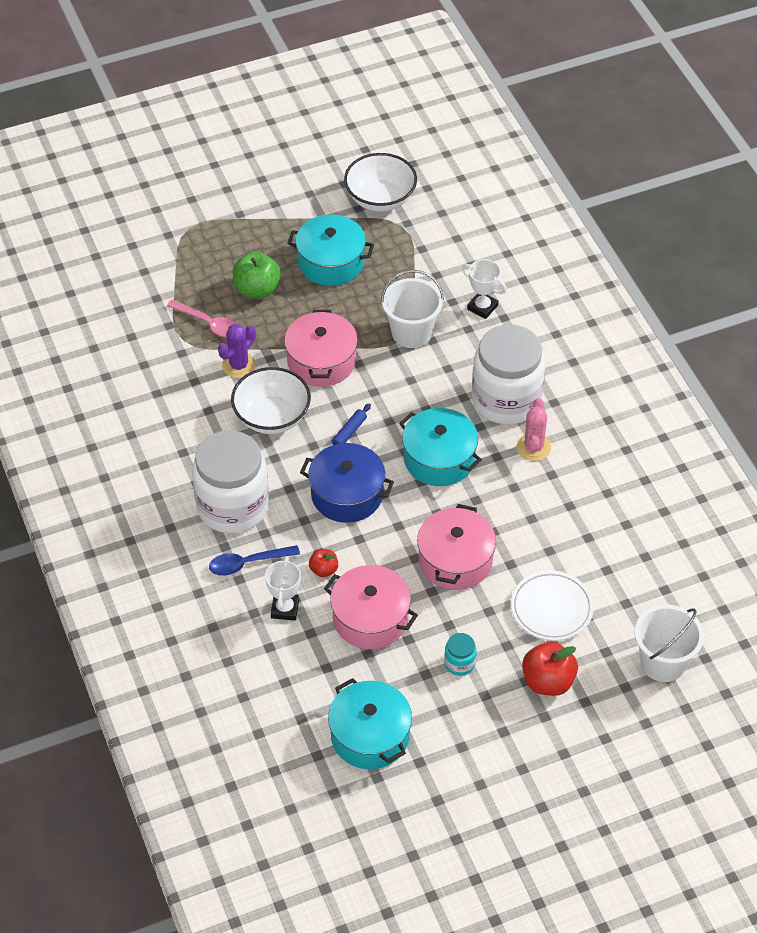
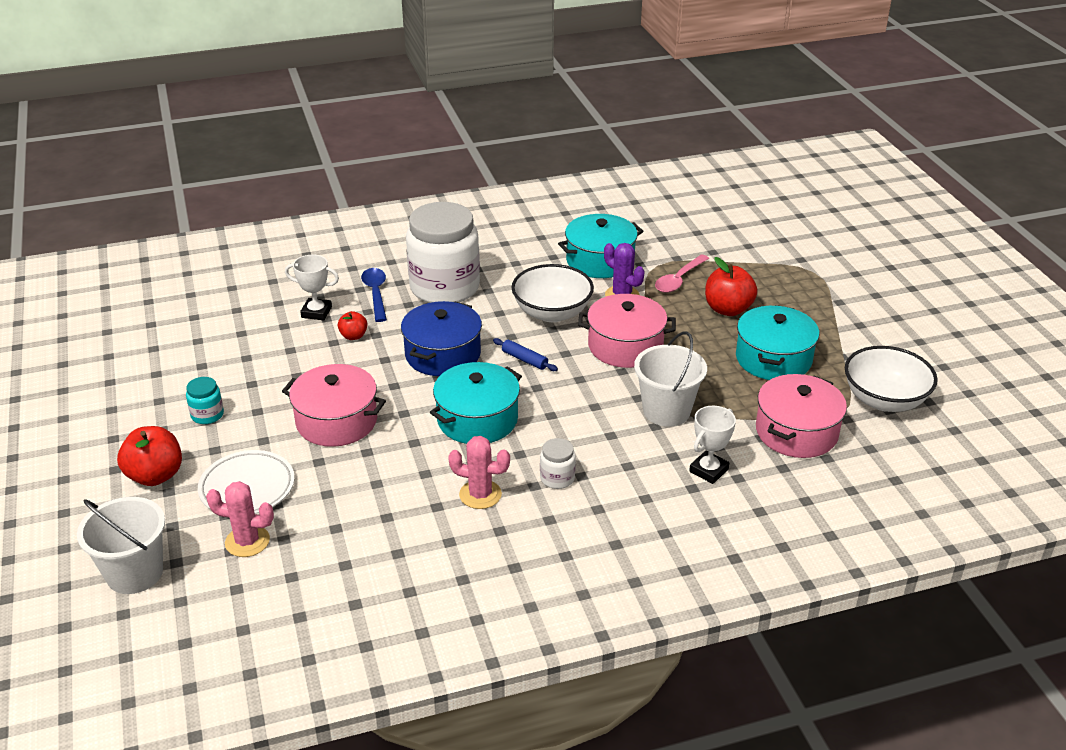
camera: 95 degrees right, 15 degrees down
(257, 289) = (728, 309): green apple -> red apple
(370, 618) = (285, 361): pink pot -> pink pot (796, 432)
(370, 736) = (154, 354): turquoise pot -> turquoise pot (600, 261)
(506, 400) = (557, 478): white jar -> white jar, size x0.41
(614, 594) = (247, 541): none -> pink cactus

